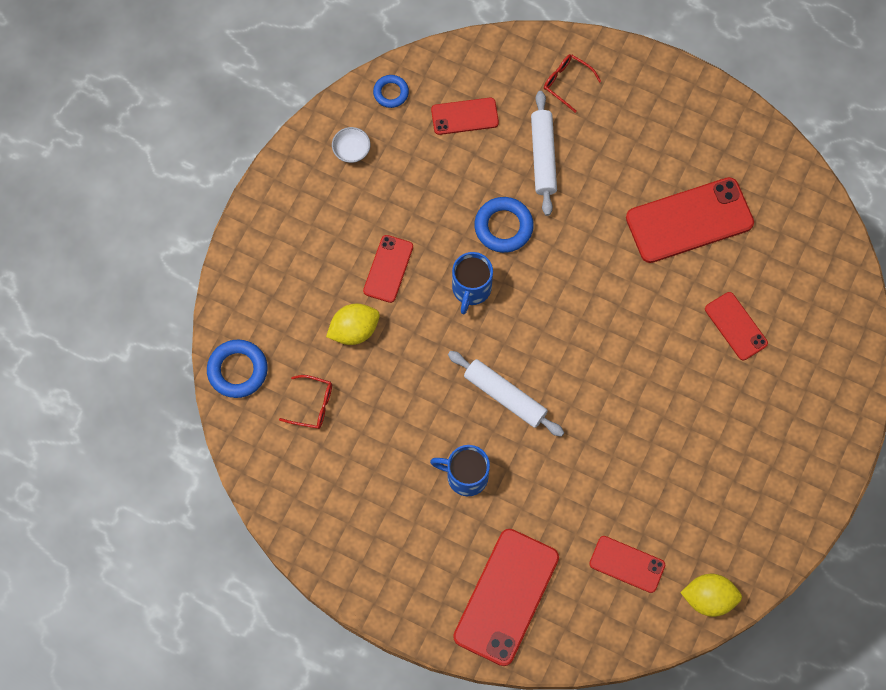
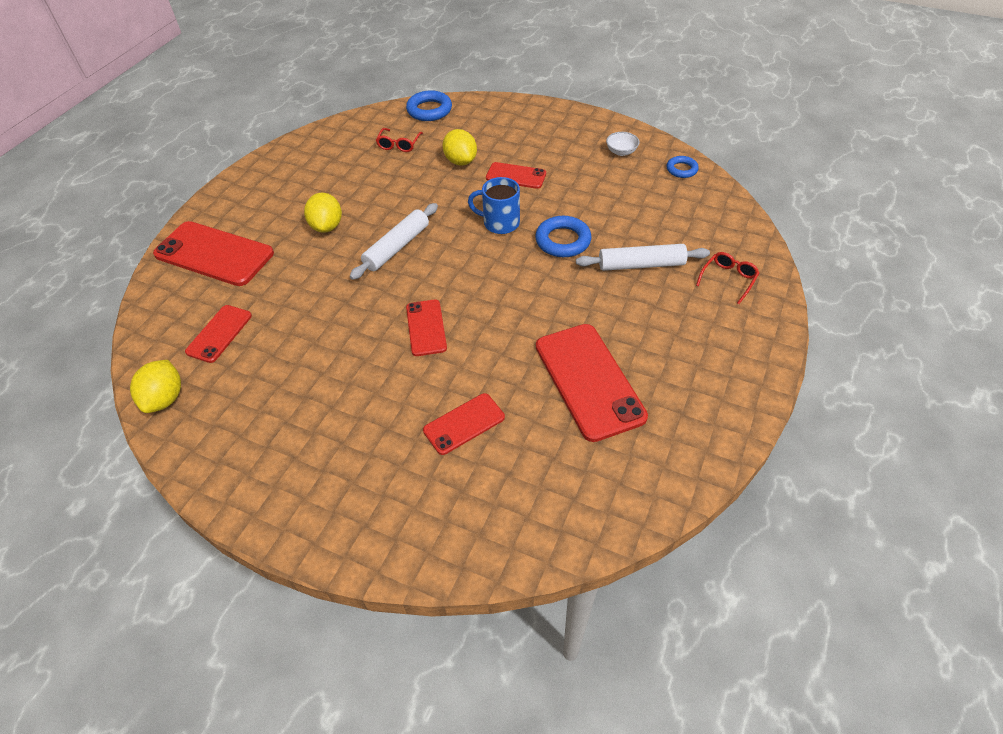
camera: 90 degrees right, 20 degrees down
(464, 116) = (670, 213): red phone -> red phone (426, 327)
(465, 476) = (327, 226): blue mug -> yellow lemon

